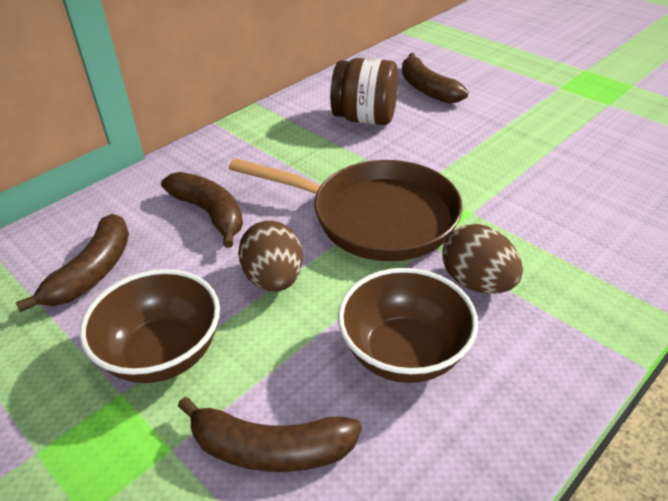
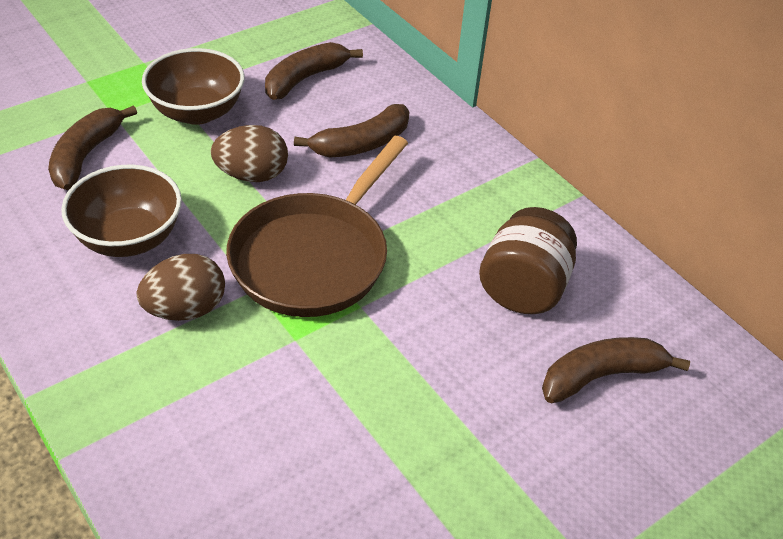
camera: 95 degrees right, 5 degrees up
(93, 272) = (305, 79): brown banana -> brown banana turned 105 degrees clockwise

